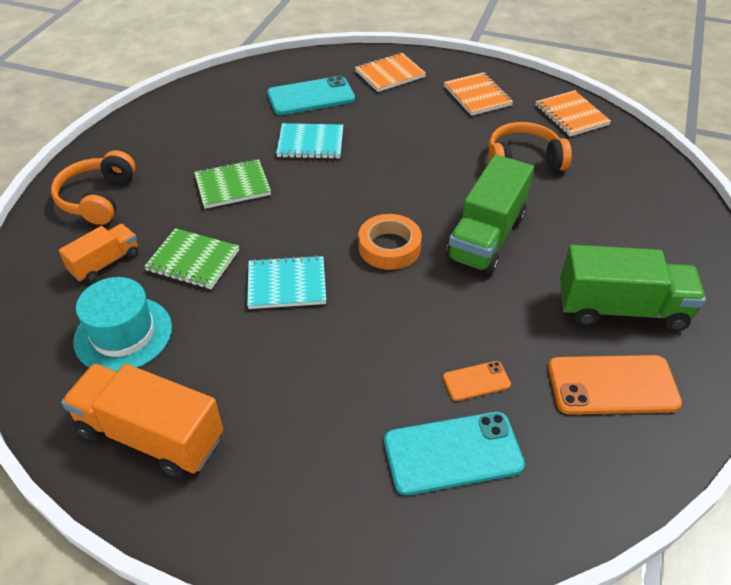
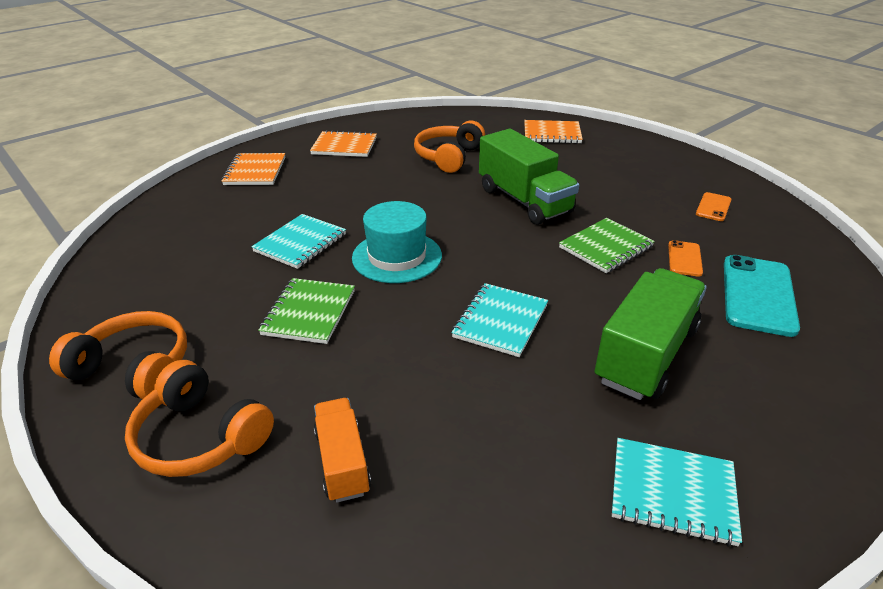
camera: 60 degrees left, 10 degrees down
(123, 334) = (491, 476): turquoise hat -> turquoise hat (397, 256)
(137, 145) = (134, 368): none -> orange headphones
(150, 435) = (672, 492): orange truck -> turquoise notebook
(193, 261) = (408, 378): green notebook -> green notebook (606, 247)
(311, 96) = (225, 220): turquoise phone -> none
(389, 247) = (497, 248): orange tape -> none
(571, 115) = (417, 123): orange notebook -> orange notebook (552, 134)
(612, 385) = (713, 207): orange phone -> orange phone, size x0.52
(622, 309) = (641, 178): green truck -> green truck (646, 354)

